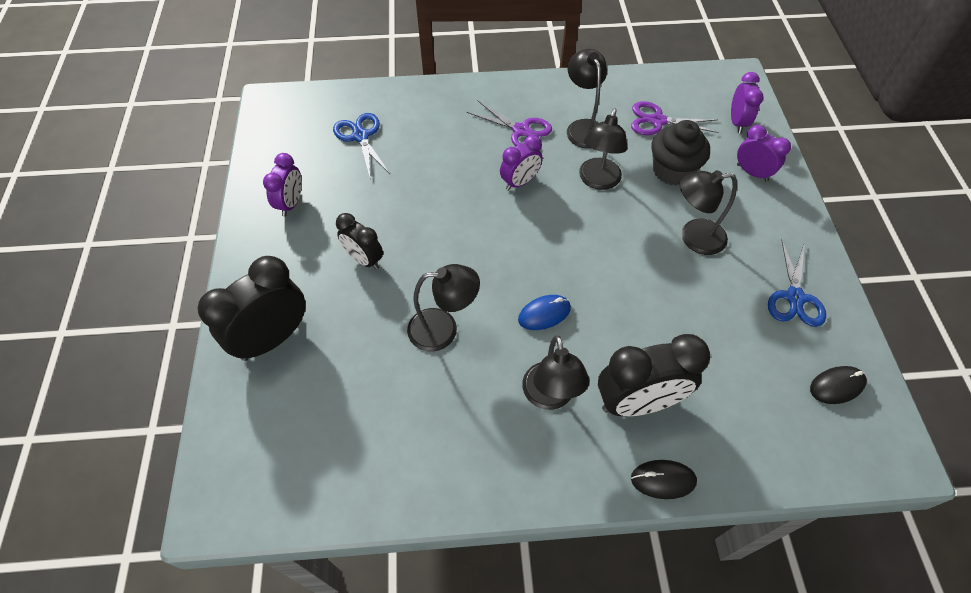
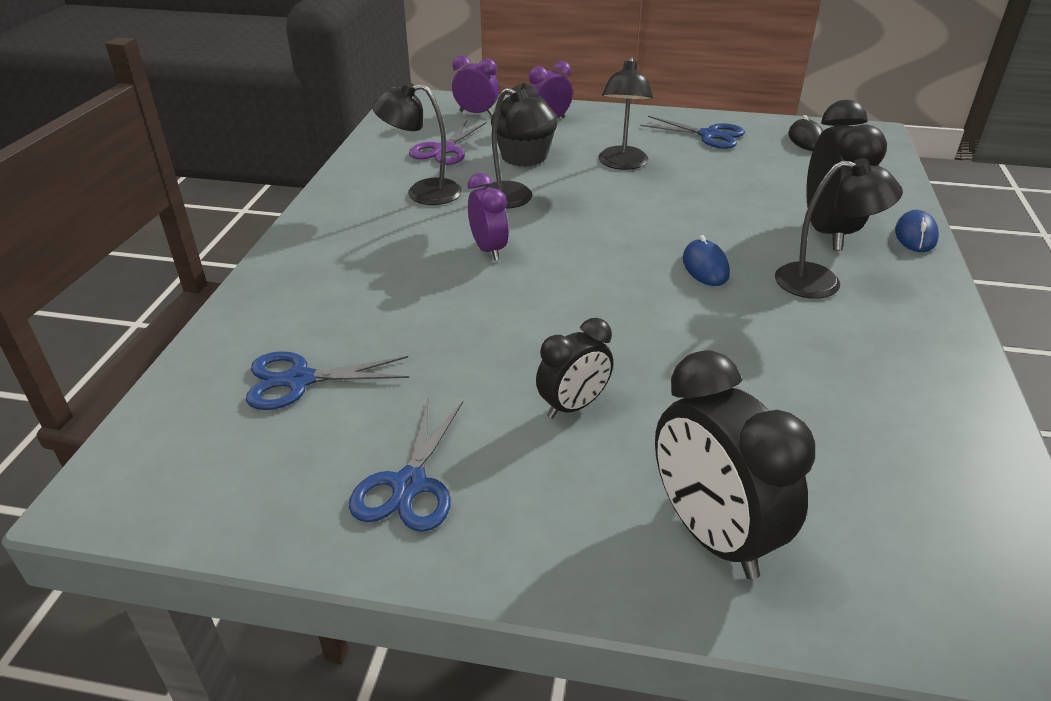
camera: 75 degrees left, 20 degrees down
(291, 203) = (409, 485): purple clock -> blue scissors
(443, 329) = (717, 346): black lamp -> none
(521, 130) = (396, 234): purple scissors -> none
(663, 480) = (915, 235): black mouse -> blue mouse

